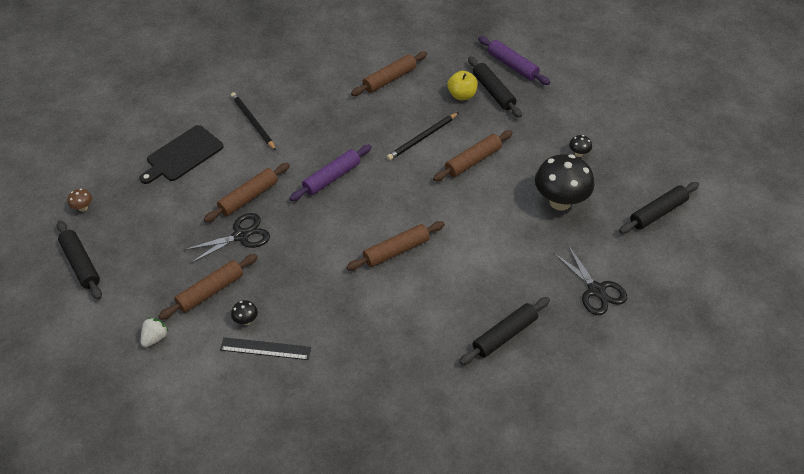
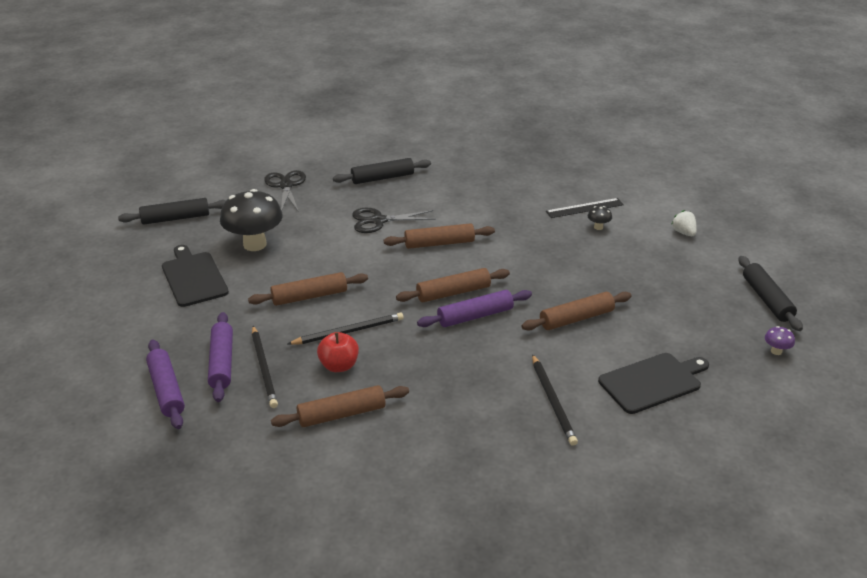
camera: 160 degrees left, 15 degrees down
(83, 208) = (776, 351): brown mushroom -> purple mushroom
(155, 338) = (683, 233): white strawberry -> white strawberry turned 105 degrees clockwise
(210, 291) = (629, 252): brown rolling pin -> brown rolling pin (453, 293)
(241, 236) = (592, 287): black scissors -> black scissors (378, 221)
(265, 348) = (584, 208): black ruler -> black ruler turned 45 degrees counterclockwise
(412, 110) = (339, 366): none -> red apple
(462, 95) = (264, 368): yellow apple -> black pencil
(493, 92) = (222, 363): black rolling pin -> purple rolling pin
(578, 154) = (193, 277): black mushroom -> black cutting board

